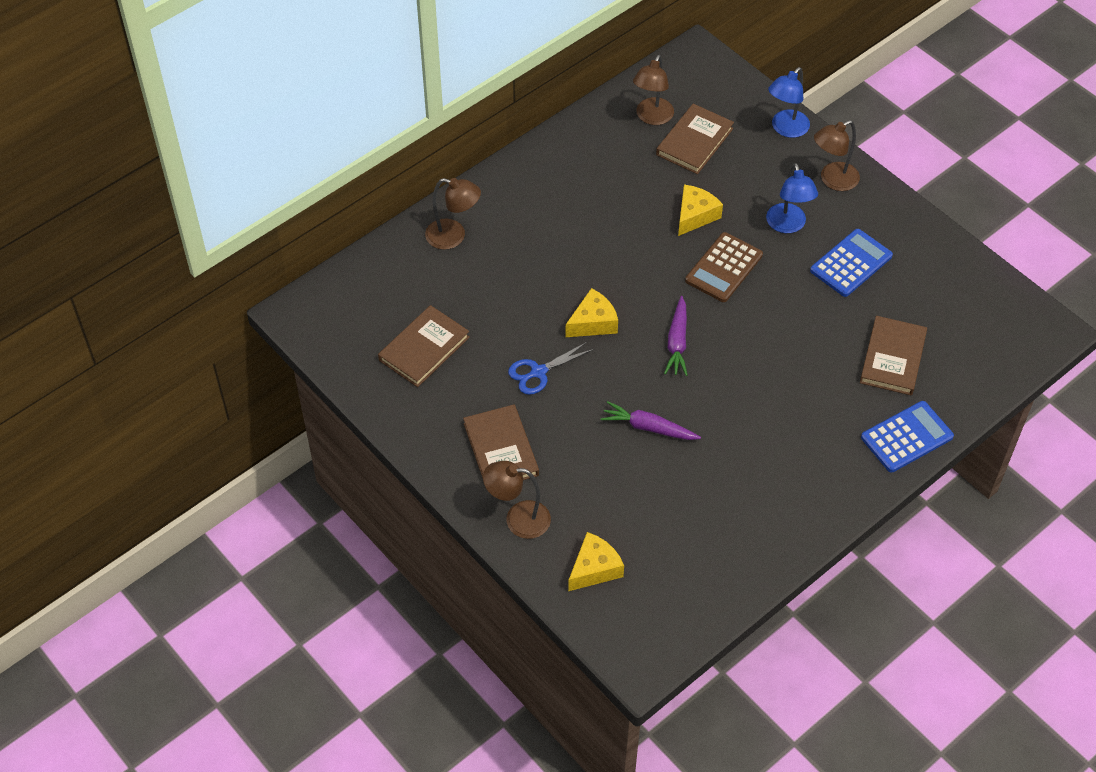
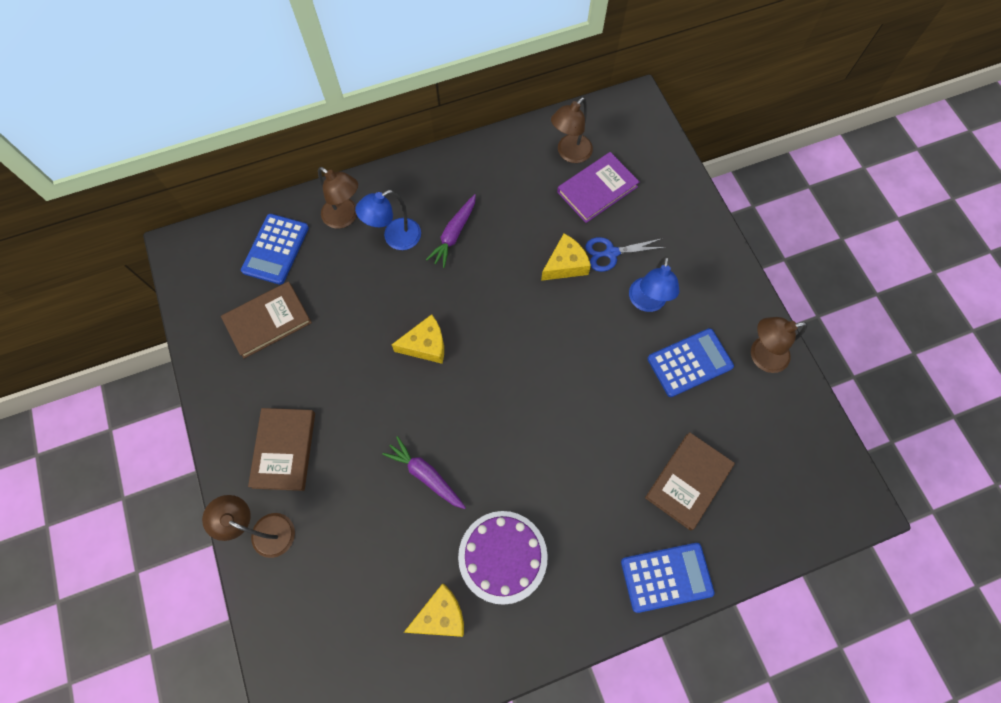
camera: 20 degrees right, 15 degrees up
(396, 285) = (275, 249): none -> blue calculator
(538, 372) = (354, 380): blue scissors -> blue scissors (611, 253)
(594, 568) = (307, 613): yellow cheese -> yellow cheese (440, 615)
(677, 342) = (492, 392): purple carrot -> purple carrot (454, 234)
(694, 142) = (597, 189): brown book -> purple book
(723, 268) = (568, 327): brown calculator -> none
(753, 468) = (502, 556): none -> purple cake
(785, 129) = (686, 202): blue lamp -> blue lamp (395, 238)
(832, 180) = (708, 268): brown lamp -> brown lamp (761, 356)

